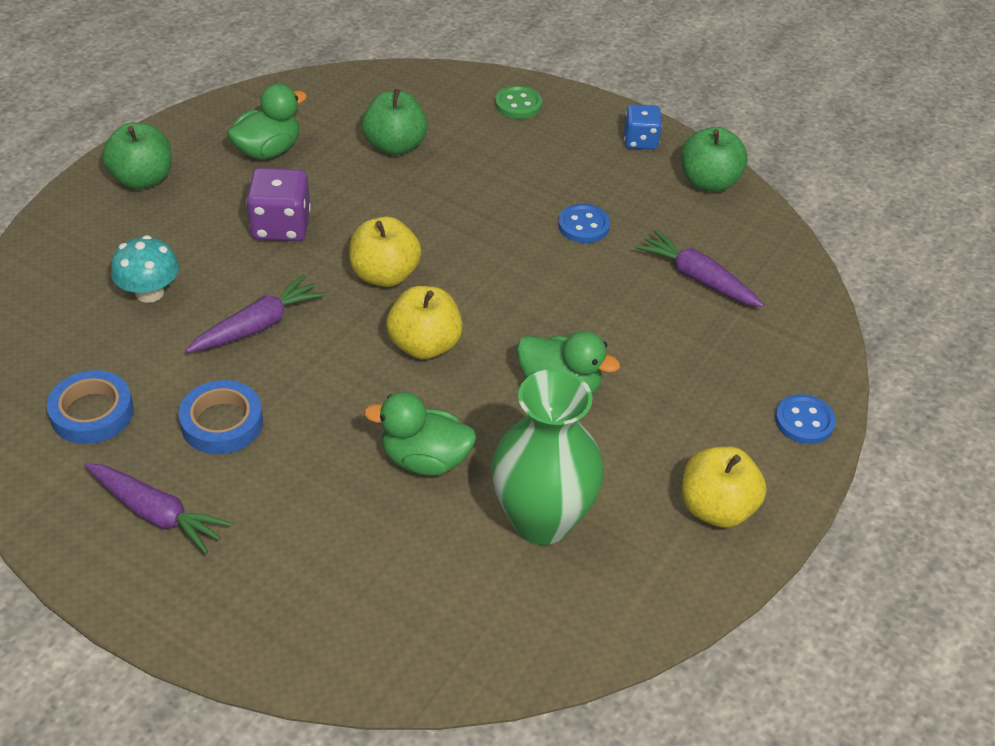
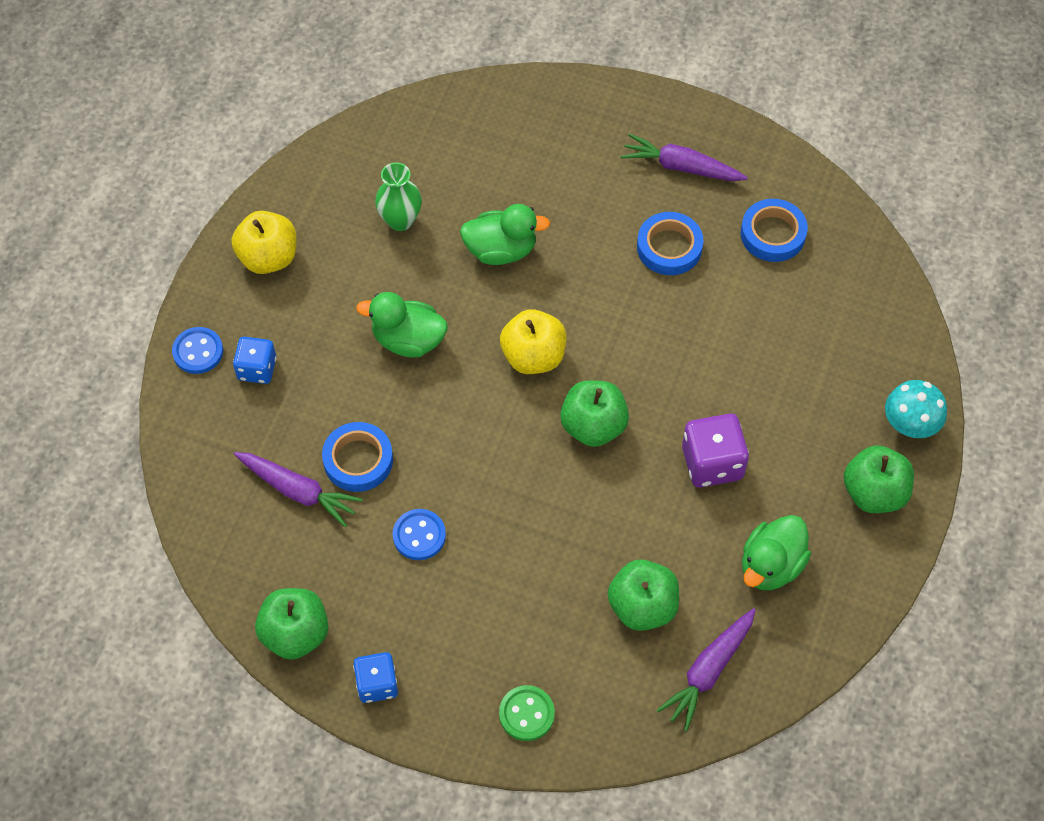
camera: 170 degrees right, 15 degrees up
(149, 292) = (792, 358): turquoise mushroom -> turquoise mushroom (910, 424)
(258, 326) = (682, 344): purple carrot -> purple carrot (708, 671)
(385, 275) = (593, 426): yellow apple -> green apple
(542, 520) = (400, 220): green vase -> green vase, size x0.56
(633, 292) = (358, 460): none -> blue tape
(736, 391) = (257, 369): none -> blue dice

